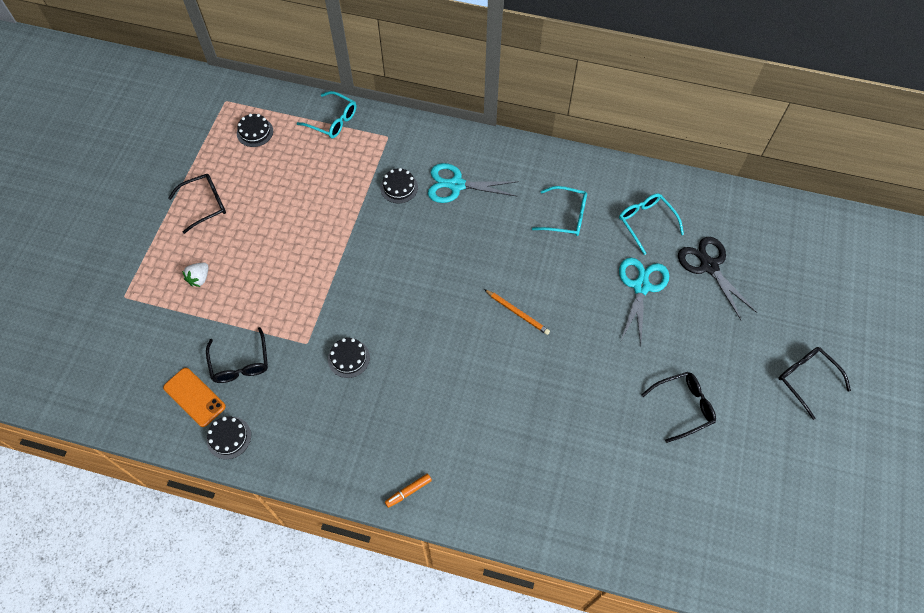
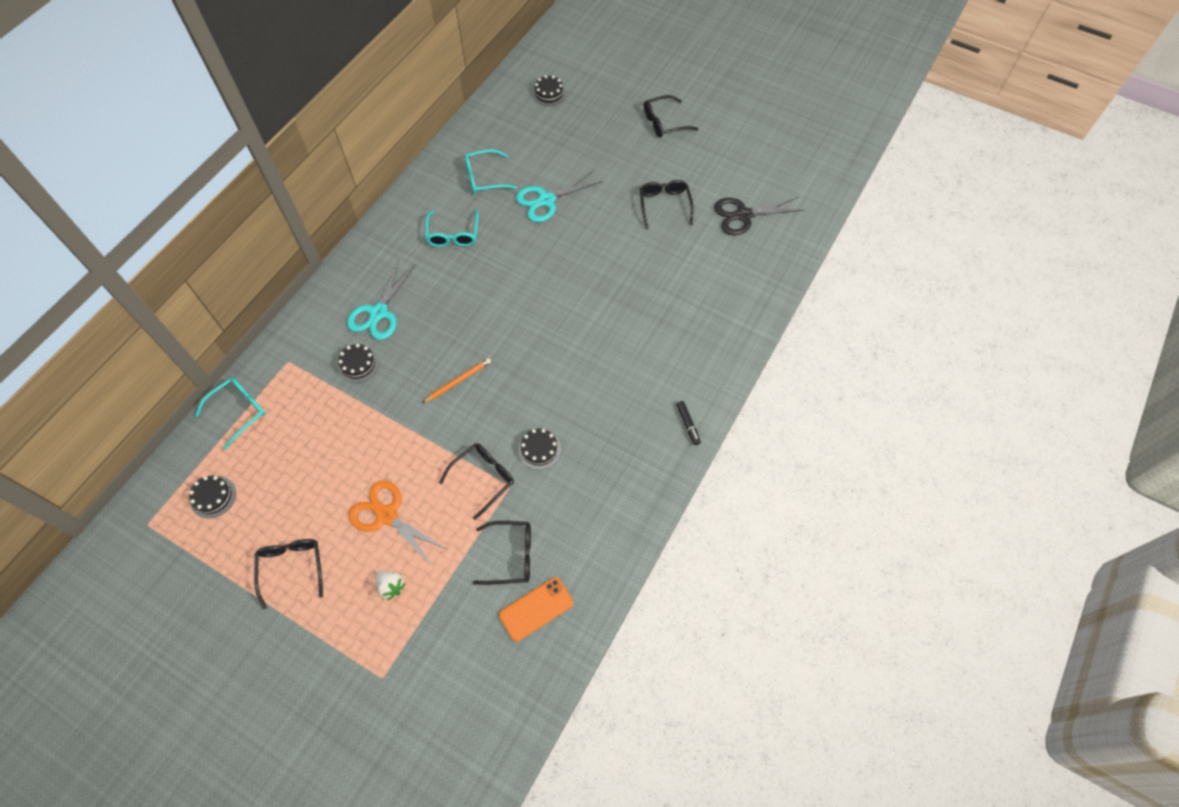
camera: 75 degrees left, 0 degrees up
(229, 437) = (592, 579): black cake -> black cake (549, 93)
(260, 255) = (387, 515): none -> orange scissors
(309, 319) = (483, 478): none -> black glasses
(408, 491) = (688, 424): orange marker -> black marker
(517, 313) = (539, 297): orange pencil -> orange pencil (458, 381)
(565, 216) = (453, 234): turquoise glasses -> turquoise glasses turned 150 degrees clockwise
(641, 287) = (546, 200): turquoise scissors -> turquoise scissors turned 60 degrees counterclockwise
(709, 266) = (544, 149): black scissors -> black scissors (743, 215)

